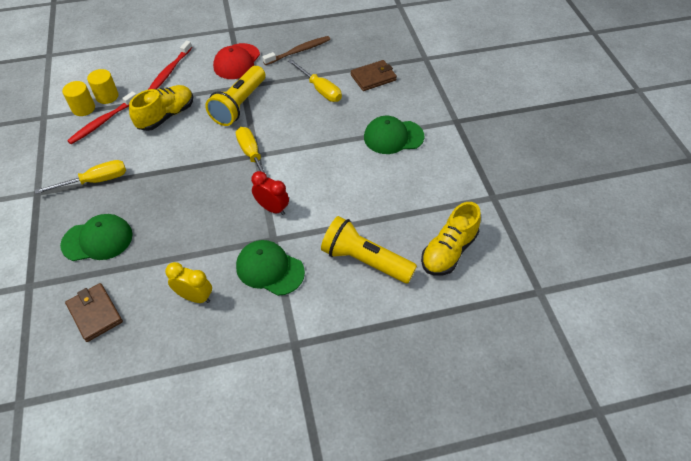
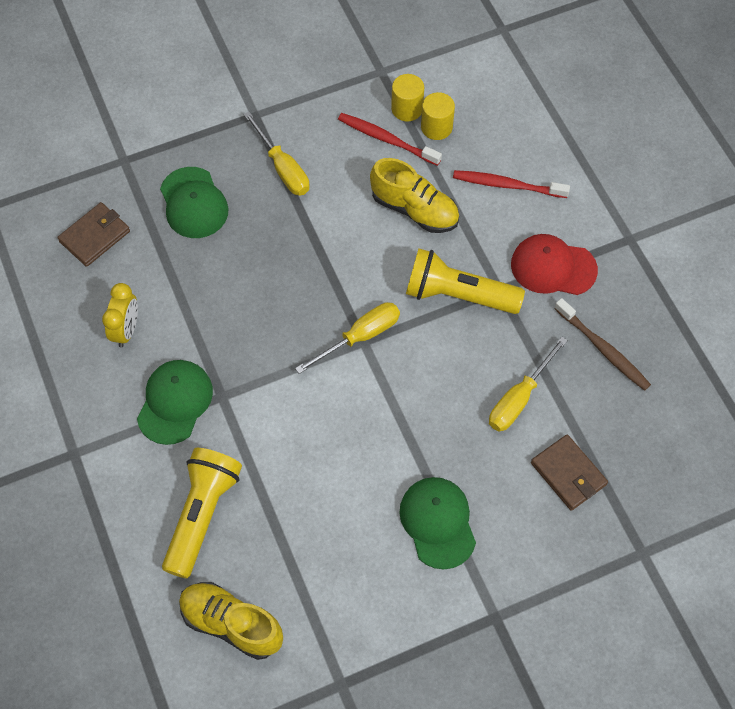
camera: 80 degrees right, 10 degrees up
(272, 208) = (271, 383): red clock -> none

